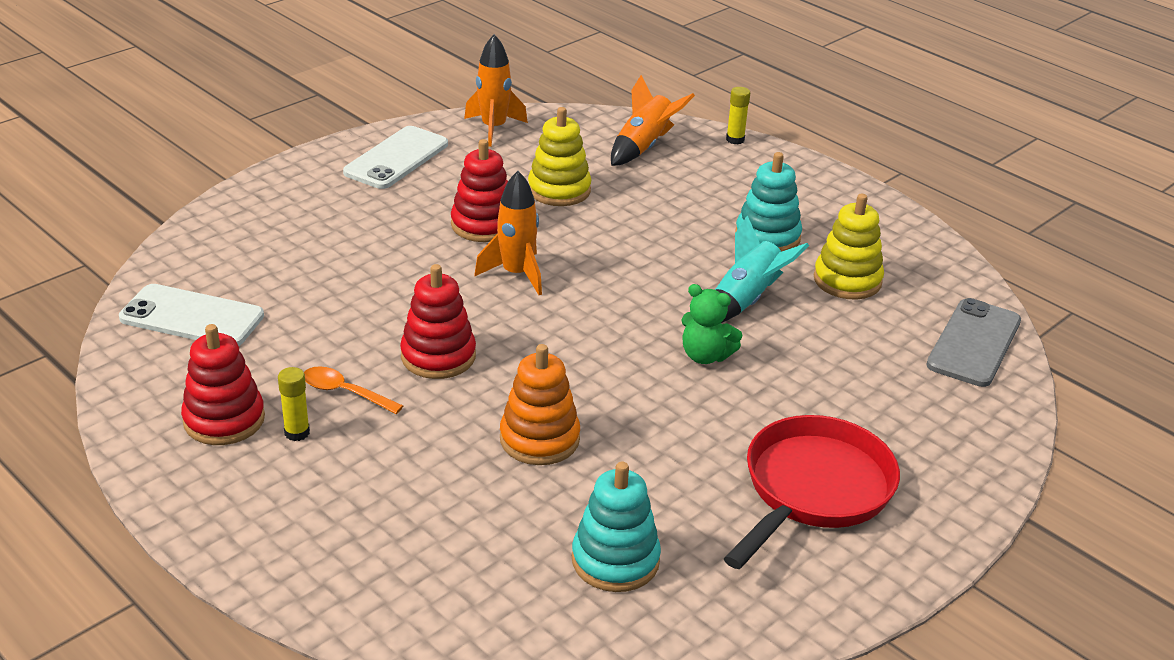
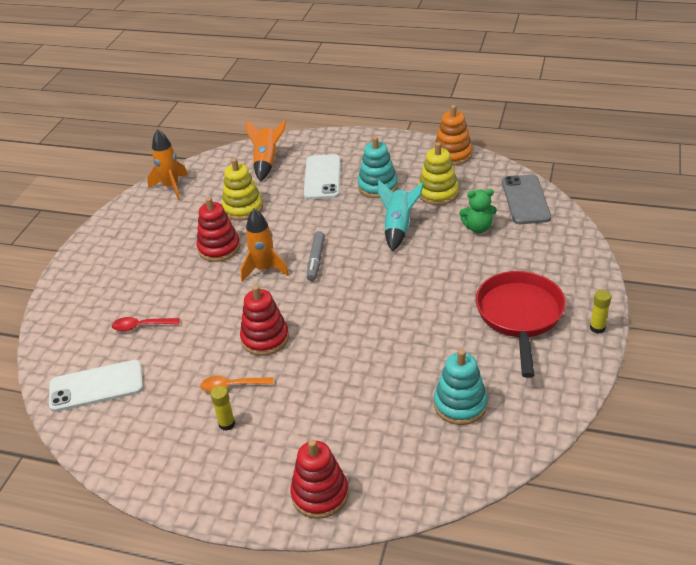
camera: 25 degrees left, 5 degrees up
(224, 420) = (176, 438): red stacking toy -> red stacking toy (320, 494)
(305, 274) = (141, 326): none -> red spoon
(396, 158) = (130, 230): white phone -> white phone (322, 177)
(539, 439) = (363, 358): orange stacking toy -> orange stacking toy (452, 155)
(593, 292) = (316, 260): none -> grey marker
(705, 356) = (405, 269): green teddy bear -> green teddy bear (478, 228)
(735, 140) = (312, 137): yellow glue stick -> yellow glue stick (597, 328)

